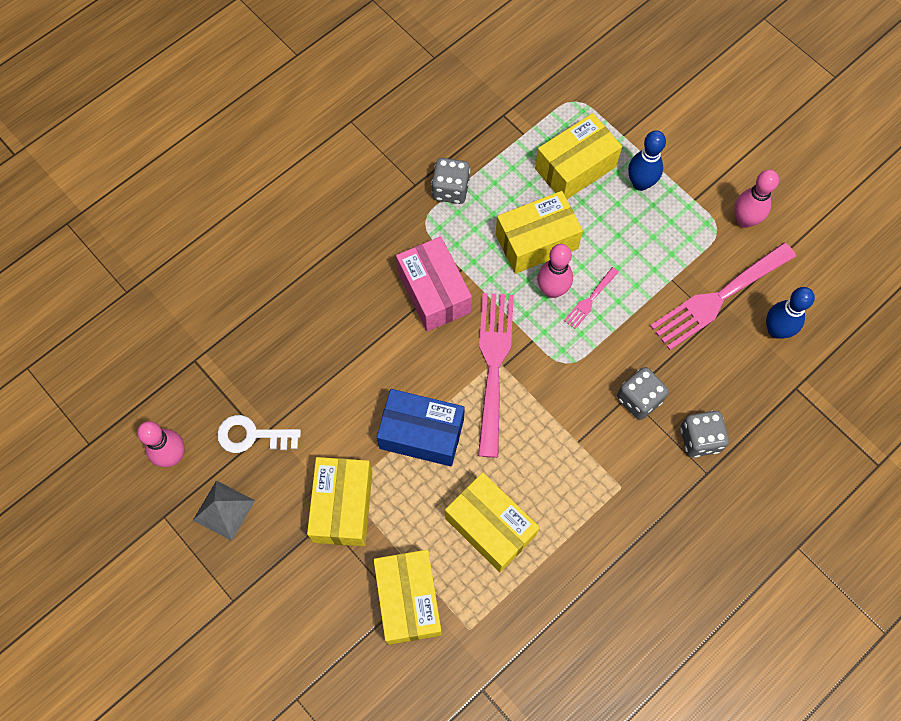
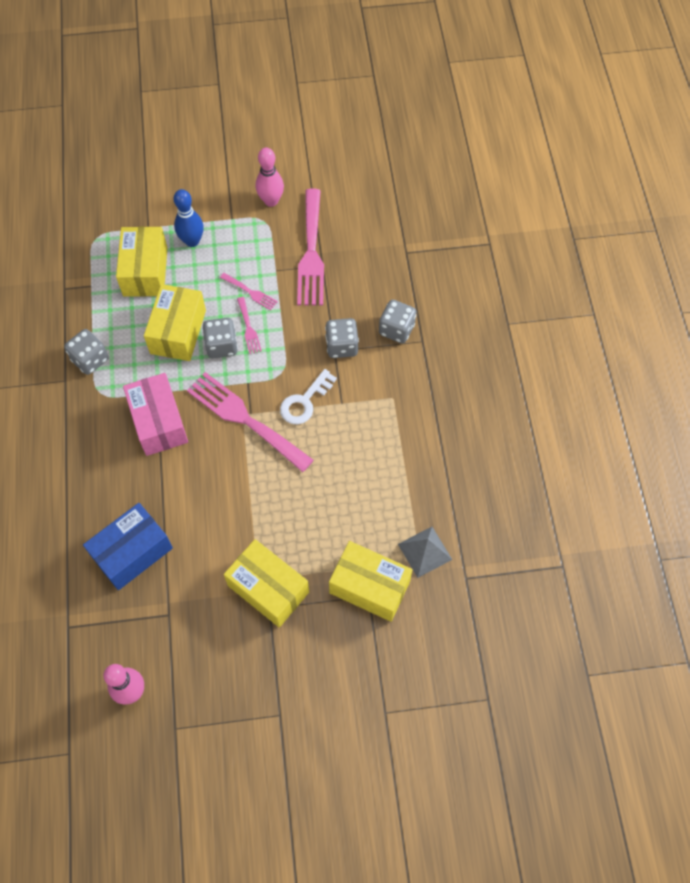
camera: 55 degrees left, 5 degrees down
(223, 510) = (205, 678): grey pyramid -> grey pyramid (425, 552)
(252, 435) = (163, 620): white key -> white key (304, 402)
(421, 433) = (257, 499): blue box -> blue box (132, 552)
(434, 292) = (158, 422): pink box -> pink box turned 60 degrees clockwise
(490, 526) = (358, 498): yellow box -> none
(552, 290) = (221, 346): pink bowling pin -> grey dice
(629, 274) = (250, 292): none -> pink fork
(776, 330) = (359, 236): blue bowling pin -> none

